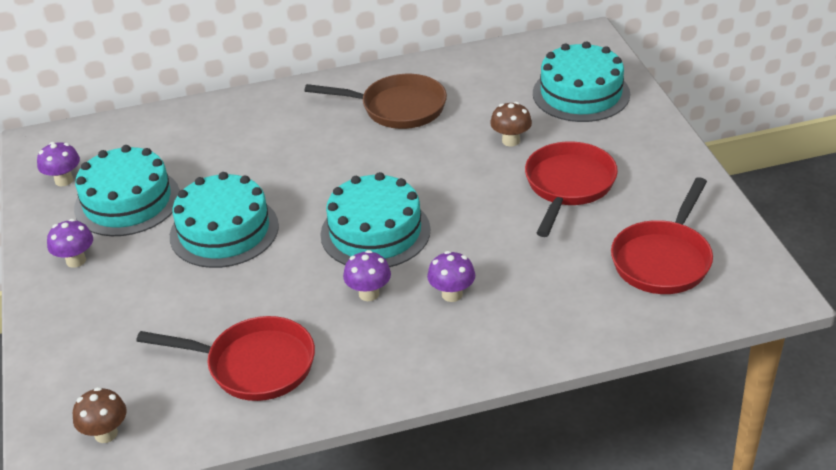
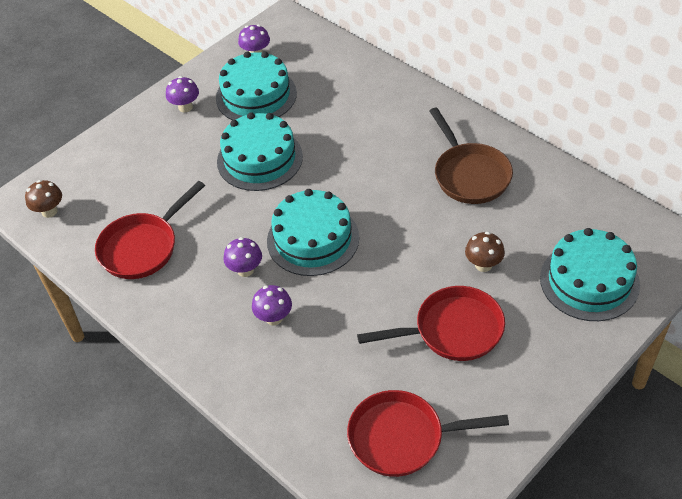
camera: 60 degrees right, 10 degrees up
(254, 365) = (142, 247): red pan -> red pan turned 60 degrees clockwise

